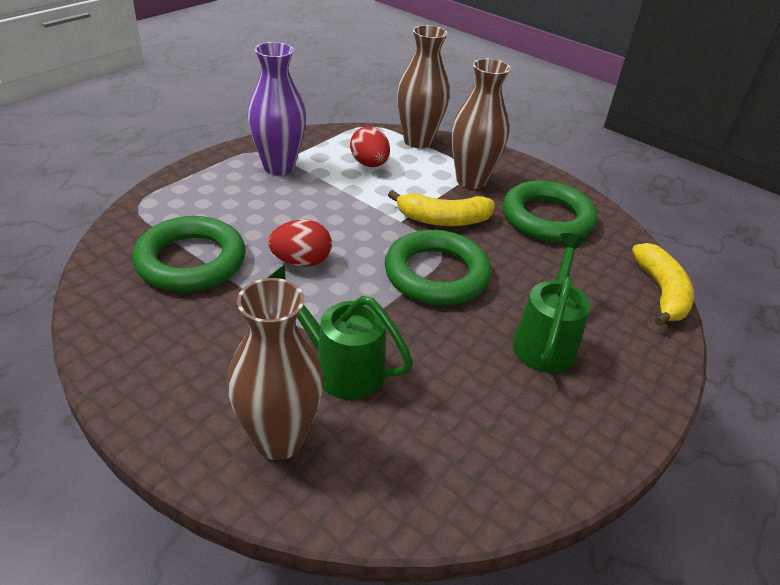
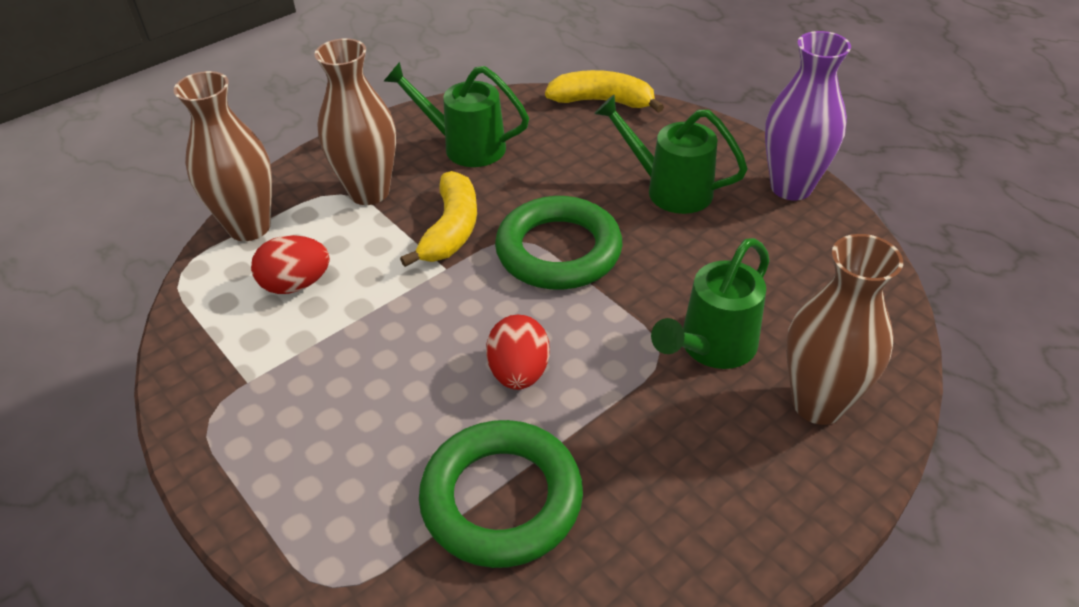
camera: 75 degrees left, 5 degrees up
(279, 167) = (269, 390): purple vase -> purple vase (791, 187)
(547, 218) = (466, 146): green ring -> green watering can

